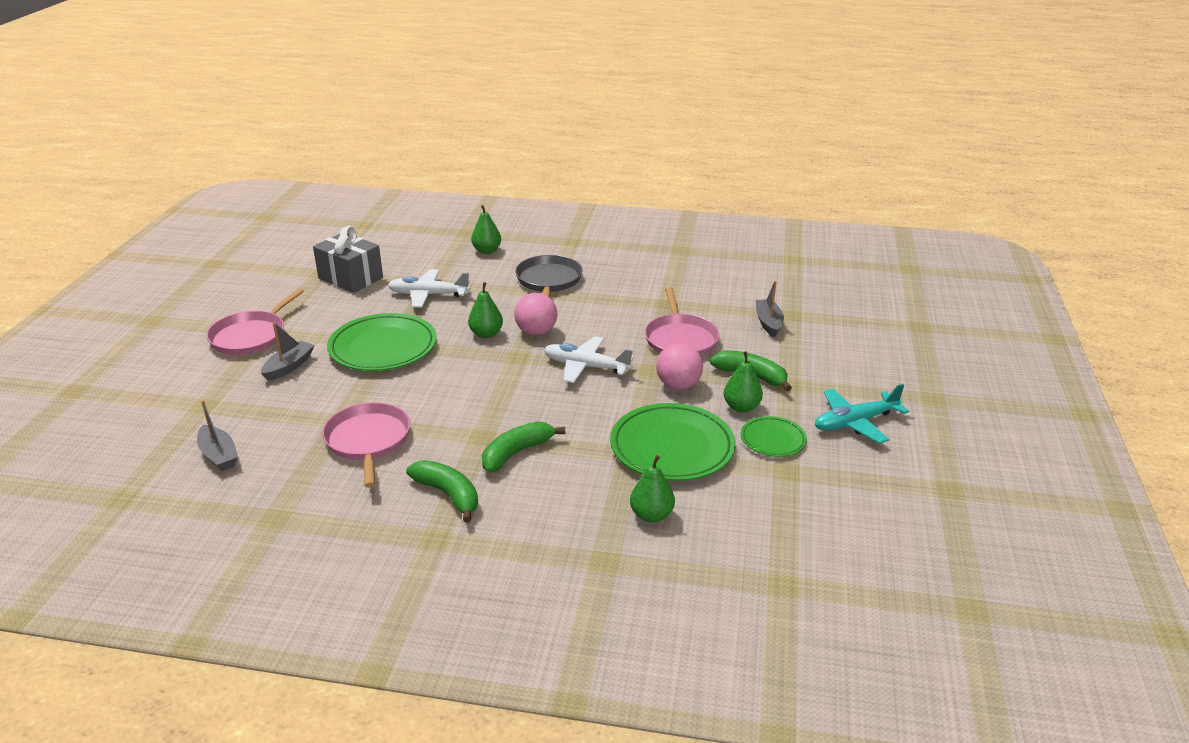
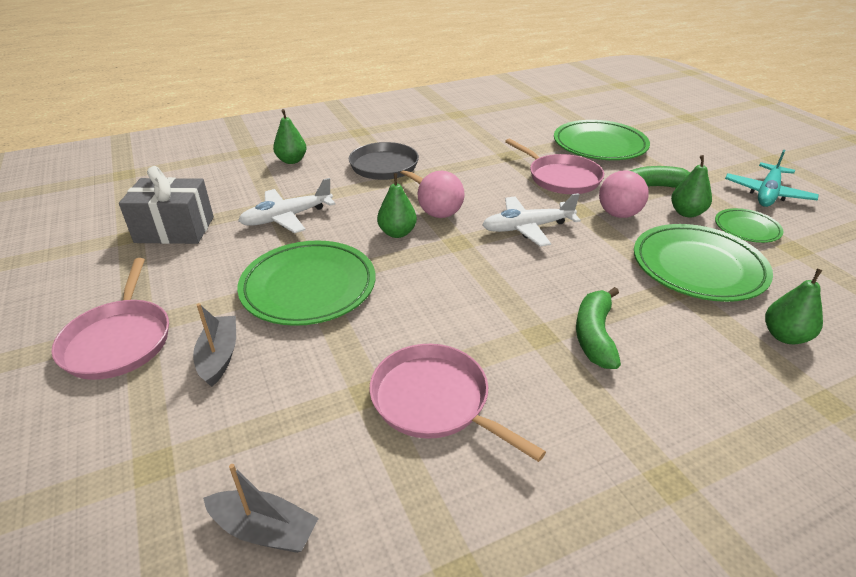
camera: 35 degrees left, 5 degrees up
(448, 495) = (604, 417): green banana -> none
(768, 323) = (599, 145): grey boat -> green plate

